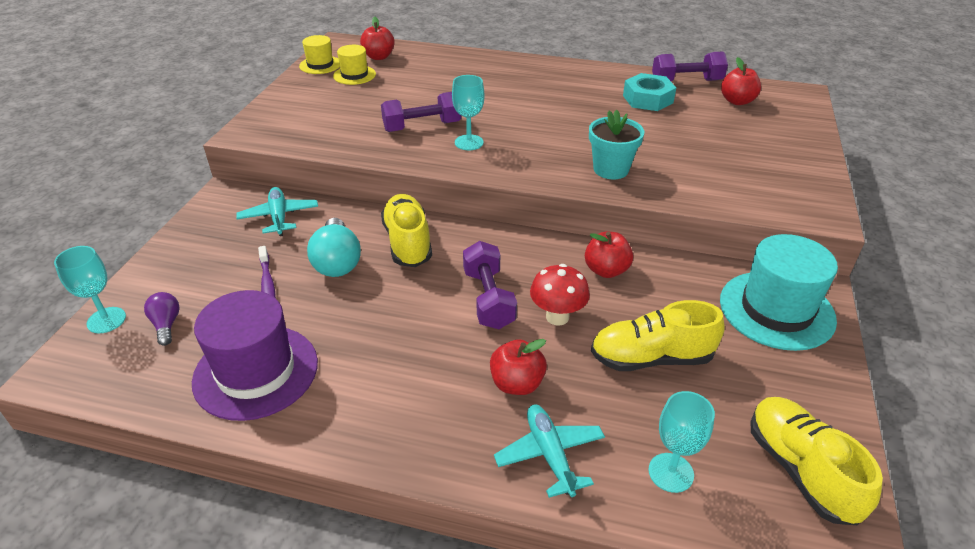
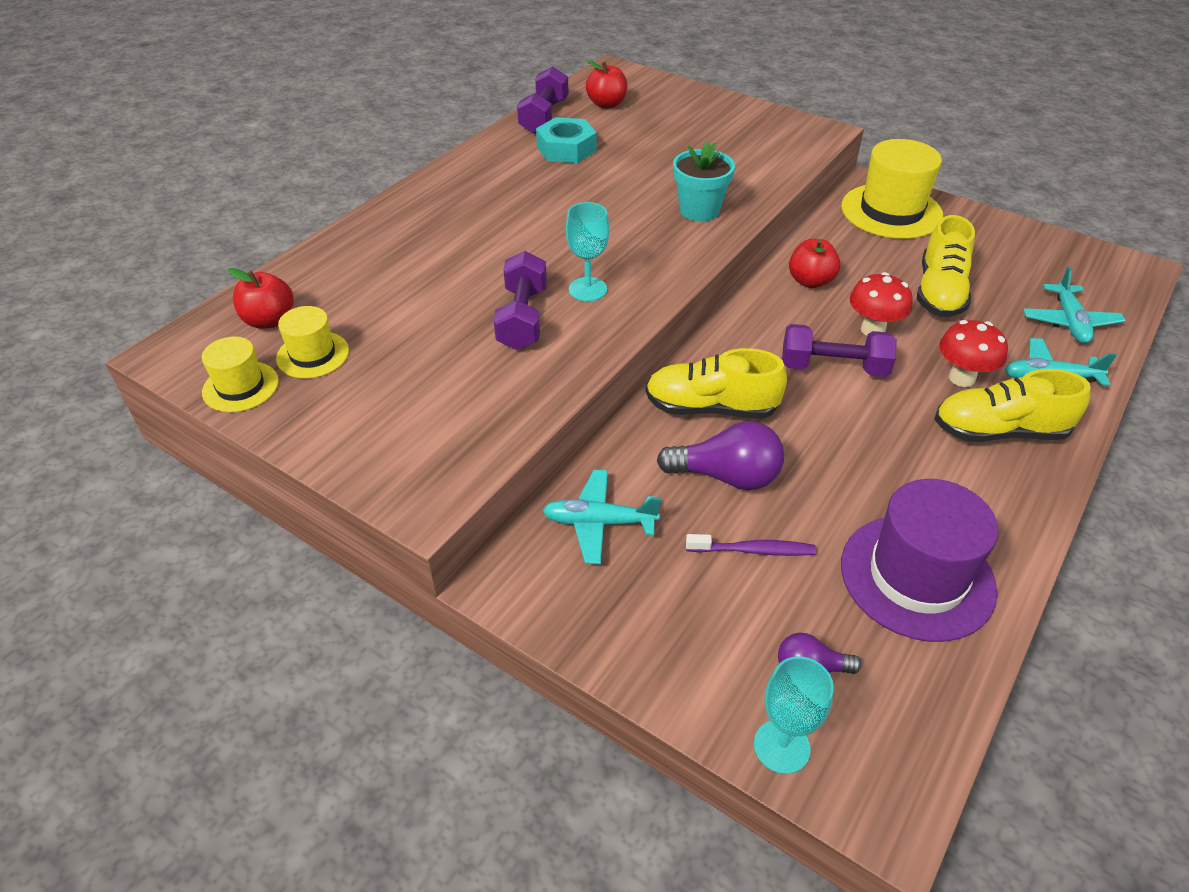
camera: 70 degrees left, 5 degrees up
(337, 261) = (726, 476): turquoise light bulb -> purple light bulb
(517, 383) = (961, 378): red apple -> red mushroom
(671, 472) = (1069, 322): turquoise goblet -> turquoise plane
(776, 310) = (891, 211): turquoise hat -> yellow hat
(800, 470) = (1066, 263): yellow shoe -> yellow shoe (999, 431)

